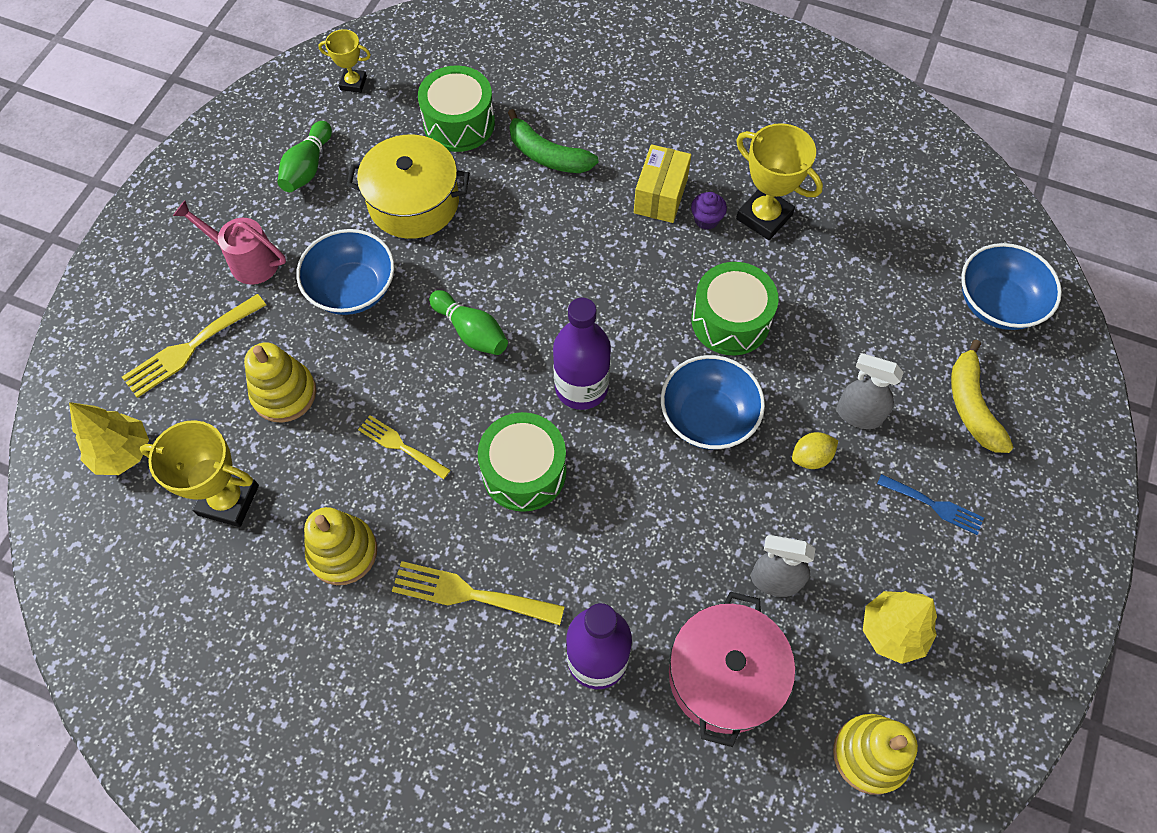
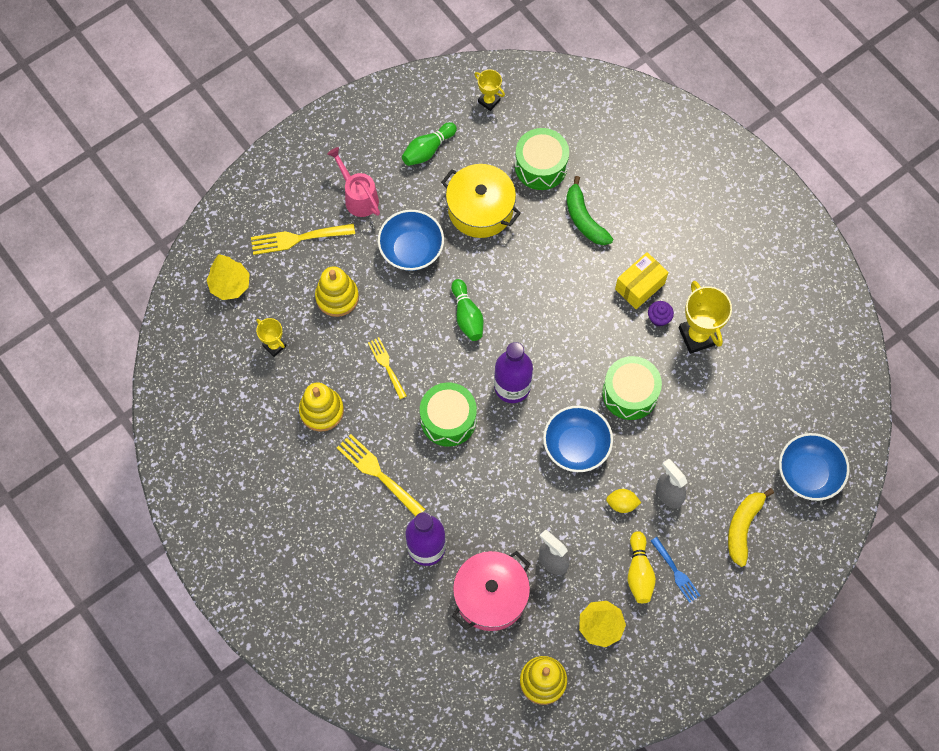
camera: 30 degrees right, 5 degrees up
(228, 500) = (274, 345): yellow trophy -> yellow trophy, size x0.57
(890, 531) = (639, 572): none -> yellow bowling pin

